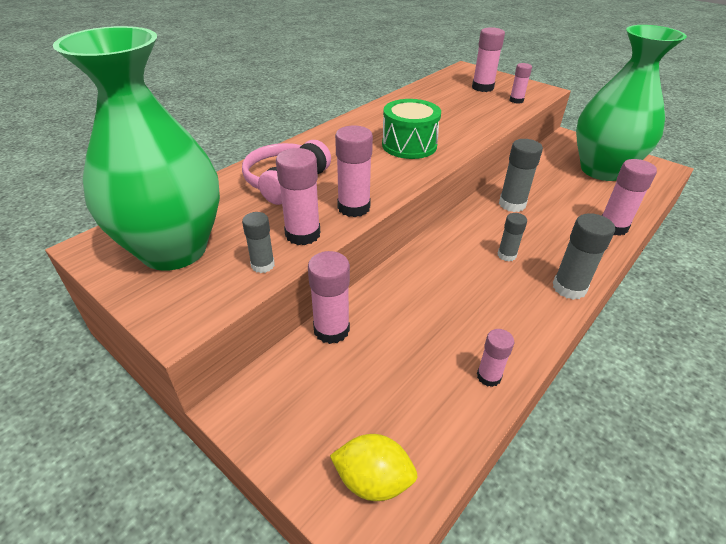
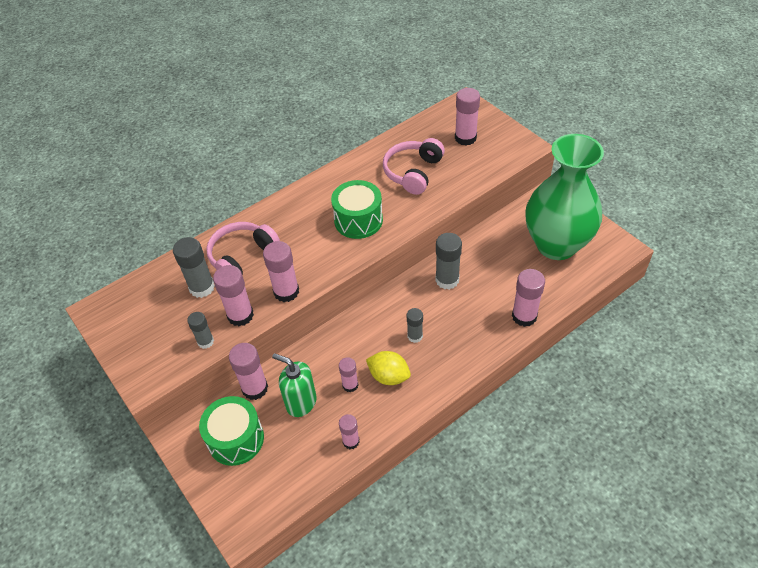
camera: 15 degrees right, 10 degrees up
(174, 249) = (149, 320): green vase -> none
(324, 396) = (236, 439): none -> green drum
(373, 480) = (249, 499): yellow lemon -> yellow lemon (389, 376)
(400, 338) = (301, 402): none -> green soap dispenser
(446, 110) = (413, 172): none -> pink headphones
(516, 100) = (489, 162): pink glue stick -> pink glue stick (350, 385)
(569, 288) = (449, 375): grey glue stick -> grey glue stick (202, 287)

